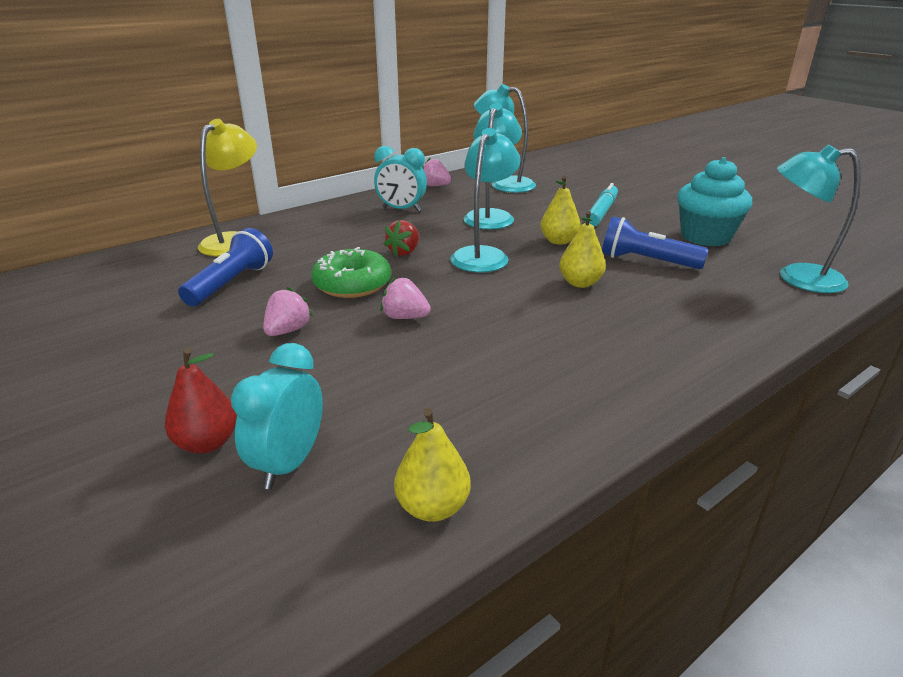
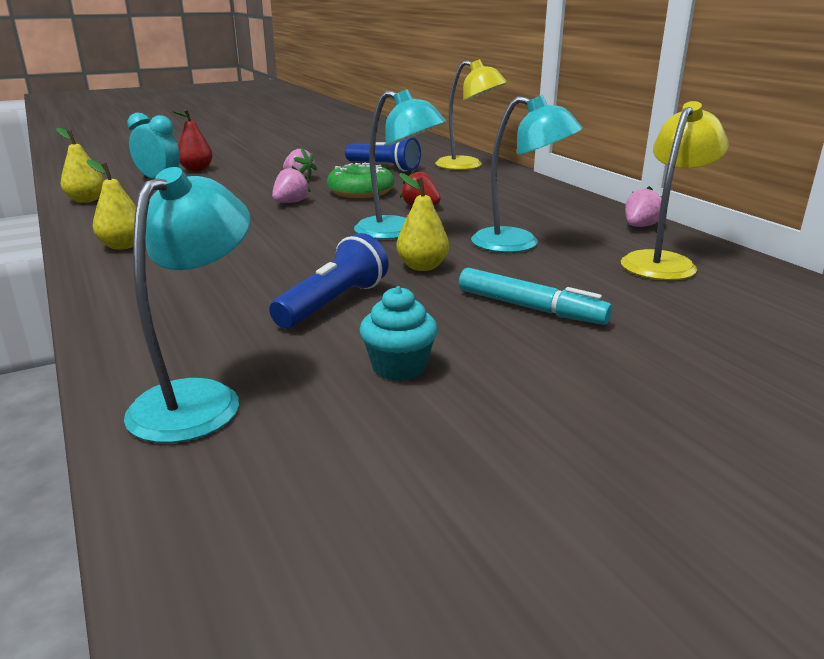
camera: 100 degrees right, 5 degrees down
(401, 209) = (544, 210): turquoise clock -> none
(504, 184) = (663, 262): turquoise lamp -> yellow lamp
(580, 283) = (301, 261): yellow pear -> yellow pear (123, 246)
(705, 237) = (399, 367): turquoise cupcake -> turquoise cupcake, size x0.60

